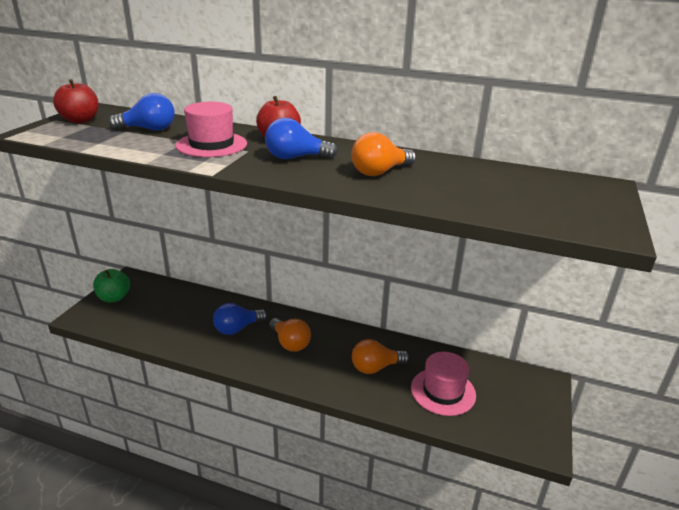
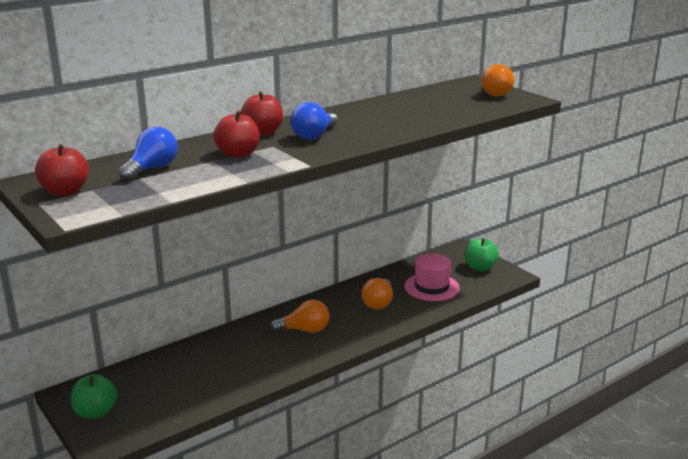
camera: 55 degrees left, 5 degrees down
(211, 145) = (238, 154): pink hat -> red apple
(237, 328) = (251, 350): blue light bulb -> none
(380, 172) = (378, 121): orange light bulb -> orange light bulb (495, 93)
(526, 412) = (480, 267): none -> green apple

